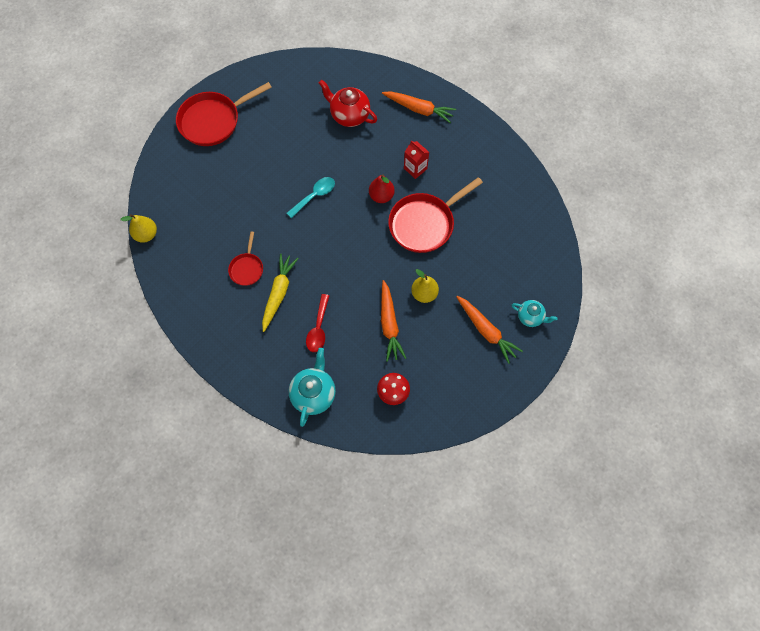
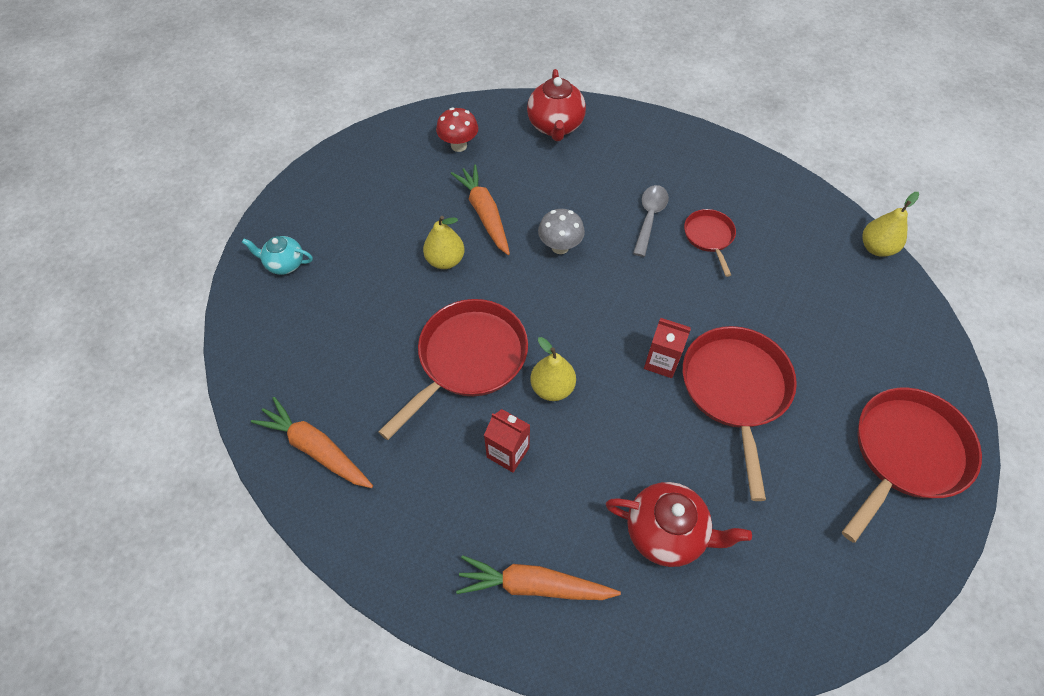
camera: 165 degrees right, 10 degrees down
(278, 293) = (649, 217): yellow carrot -> grey spoon
(282, 171) = (735, 390): none -> red pan
(314, 196) = (661, 361): turquoise spoon -> red carton
(314, 394) = (555, 126): turquoise teapot -> red teapot
(318, 328) = (577, 190): red spoon -> none
(346, 285) = (560, 247): none -> grey mushroom
(381, 196) = (552, 388): red pear -> yellow pear
(486, 331) = (348, 234): orange carrot -> orange carrot (316, 448)

